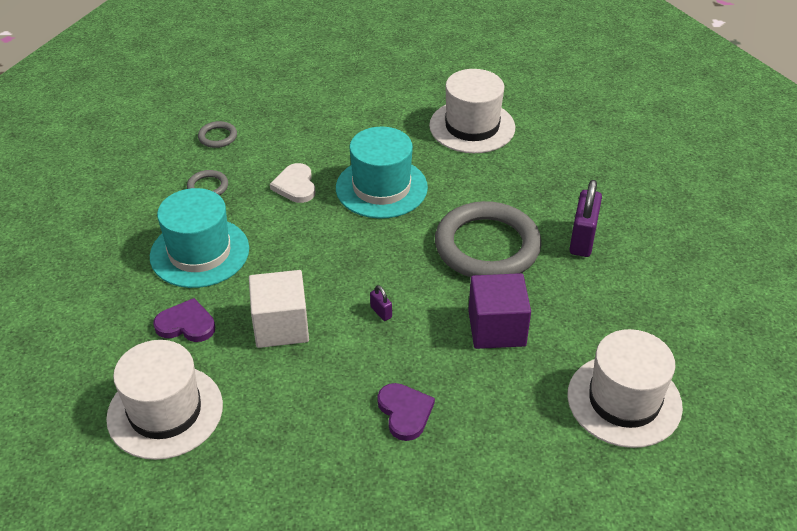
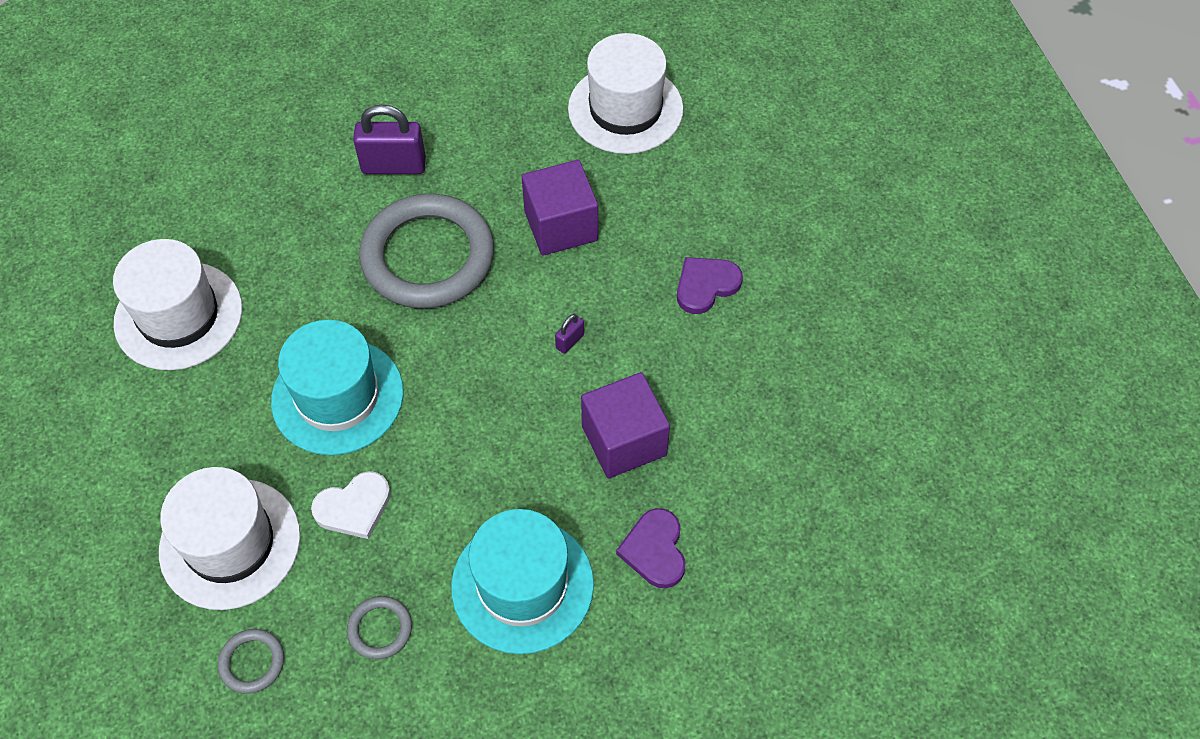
camera: 105 degrees left, 15 degrees up
(165, 411) = (791, 520): white hat -> white hat (230, 543)
(281, 326) = (624, 440): white cube -> purple cube

